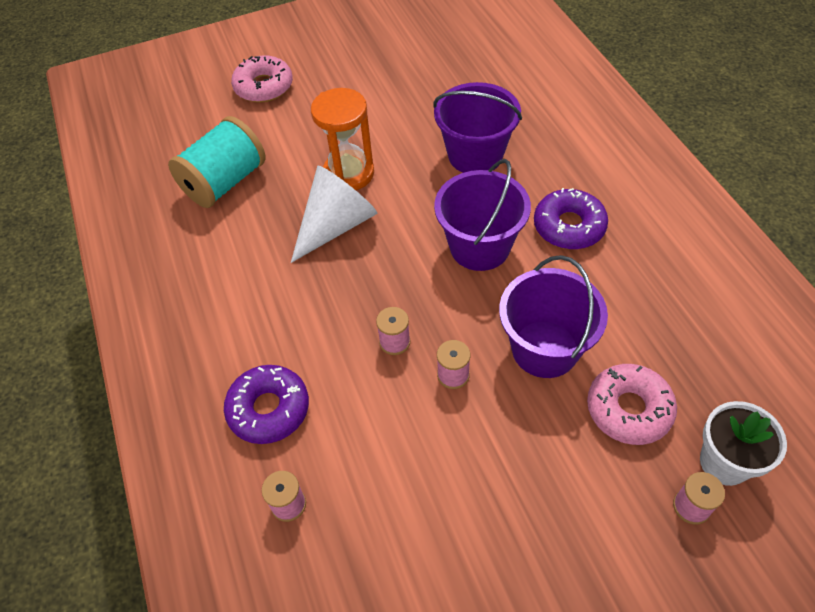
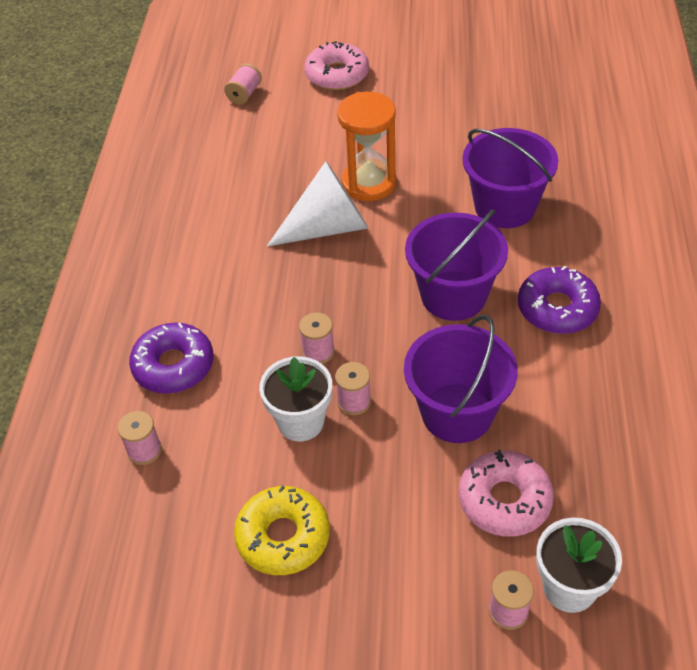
camera: 25 degrees right, 5 degrees down
(188, 130) = (244, 94): none -> pink spool
(225, 182) = (249, 153): turquoise spool -> none
(417, 413) = (301, 422): none -> white flower pot
(466, 529) = (283, 537): none -> yellow donut

